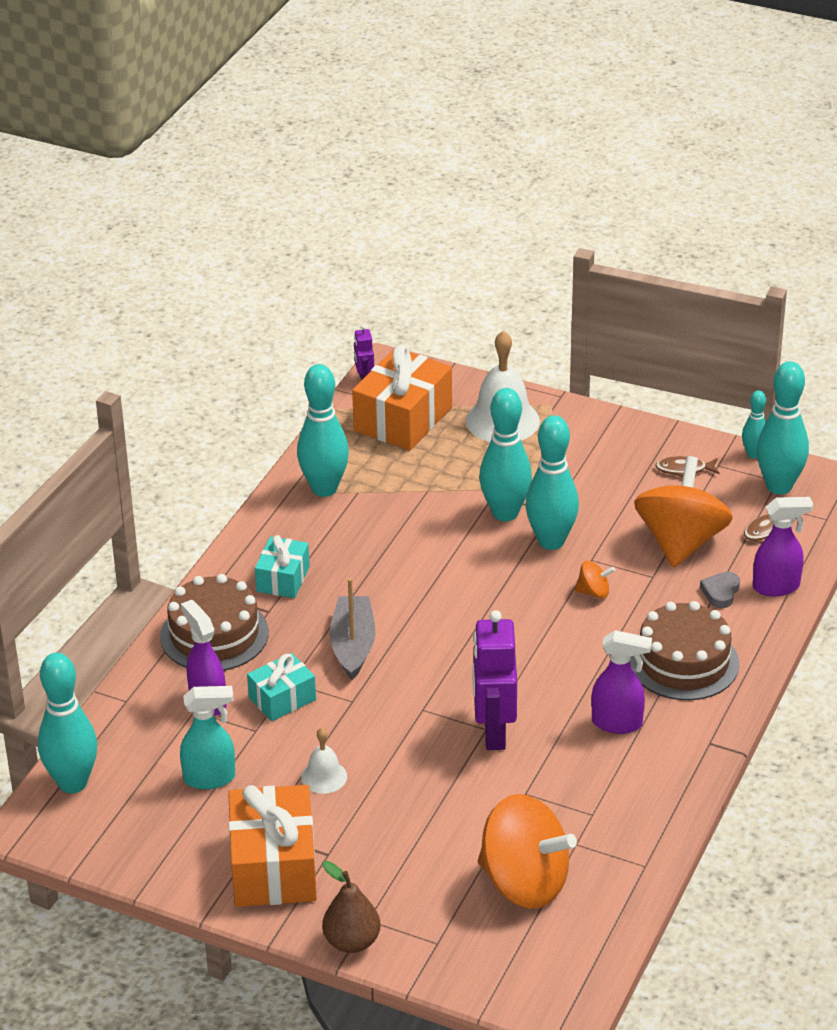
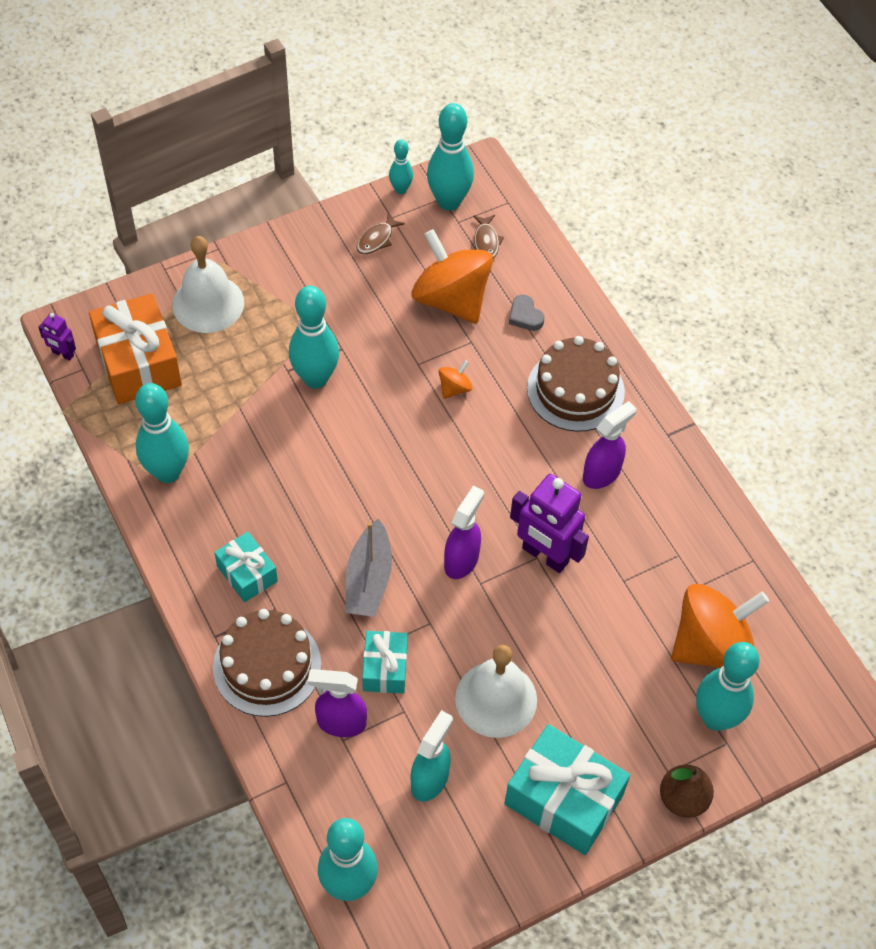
camera: 55 degrees left, 20 degrees up
(274, 867) = (564, 799): orange gift -> turquoise gift
(324, 777) = (496, 699): white bell -> white bell, size x1.88
(353, 645) = (368, 579): grey boat -> grey boat turned 120 degrees counterclockwise
(551, 541) = (375, 373): turquoise bowling pin -> turquoise bowling pin (716, 718)
(777, 587) = (549, 281): purple spray bottle -> purple spray bottle (462, 560)

